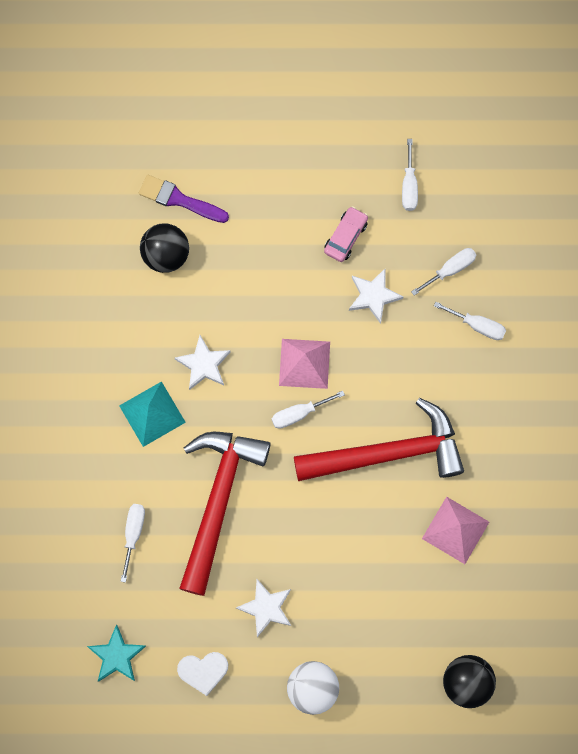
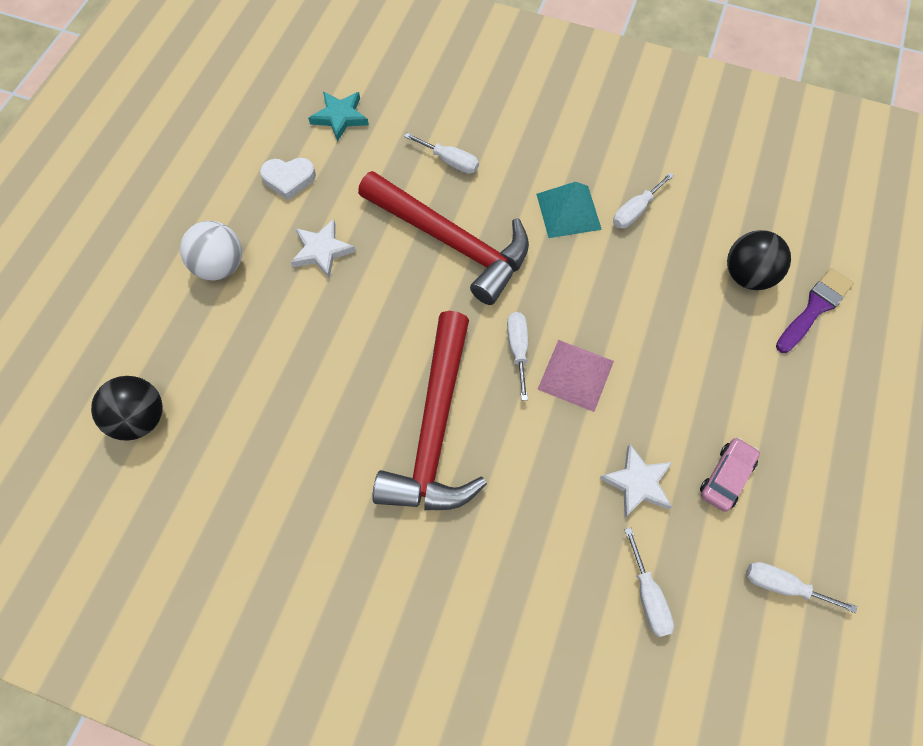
camera: 110 degrees right, 10 degrees down
(203, 671) = (289, 179): white heart -> white heart turned 105 degrees counterclockwise
(204, 364) = (607, 273): white star -> none
(345, 237) = (726, 477): pink car -> pink car turned 105 degrees counterclockwise
(455, 530) = (312, 472): pink pyramid -> none
(477, 325) = (559, 602): white screwdriver -> white screwdriver (635, 211)

